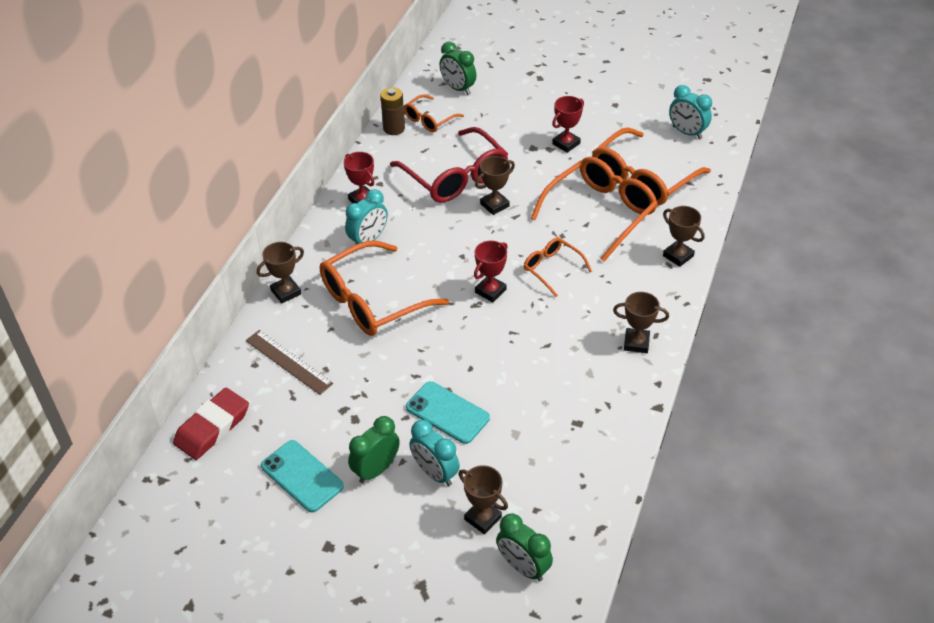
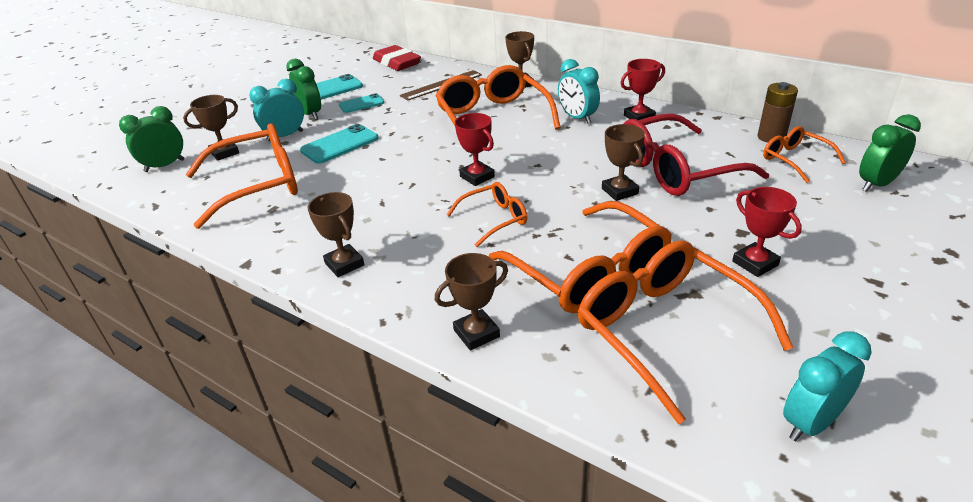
camera: 105 degrees right, 10 degrees down
(344, 426) = (361, 104): none -> turquoise phone
(541, 453) = (258, 185): none -> orange glasses
(636, 343) = (344, 264): brown trophy -> brown trophy turned 60 degrees counterclockwise

